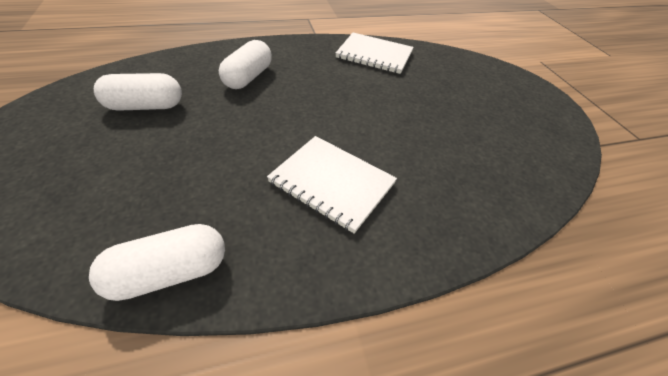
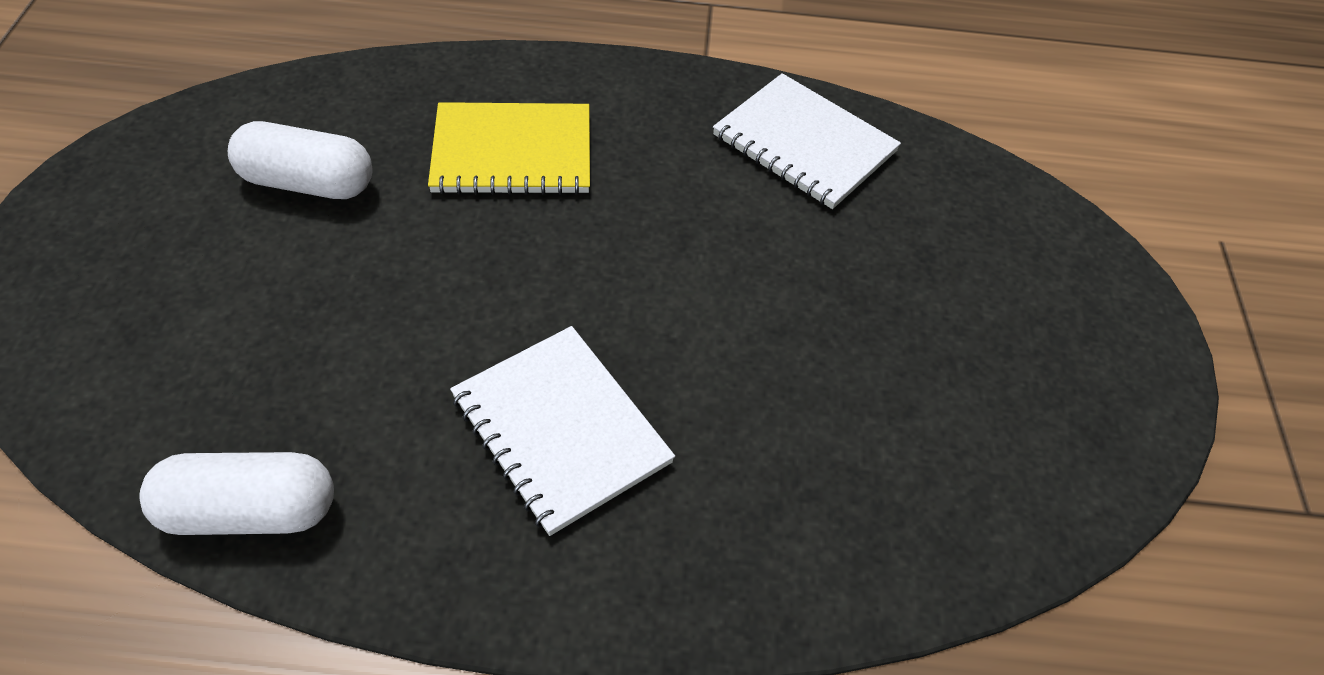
camera: 20 degrees right, 5 degrees up
(248, 77) = (512, 152): white capsule -> yellow notebook

